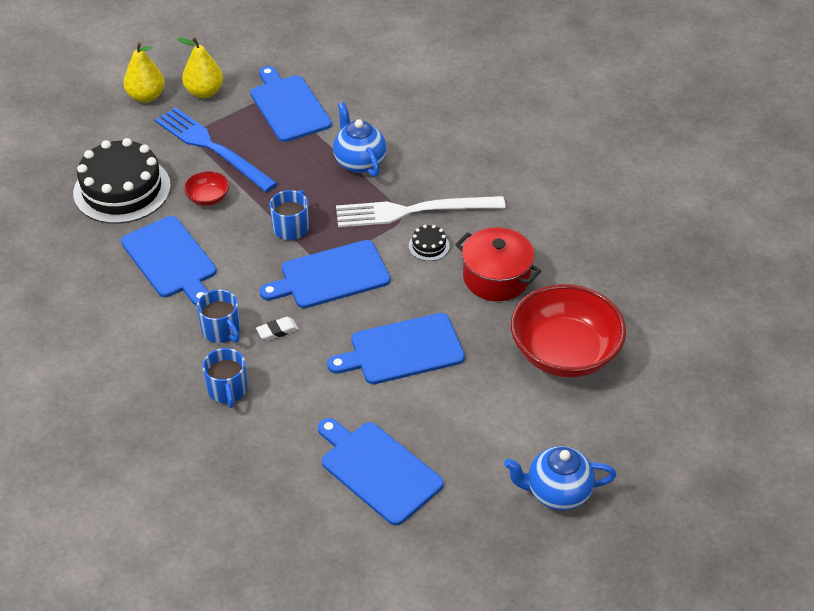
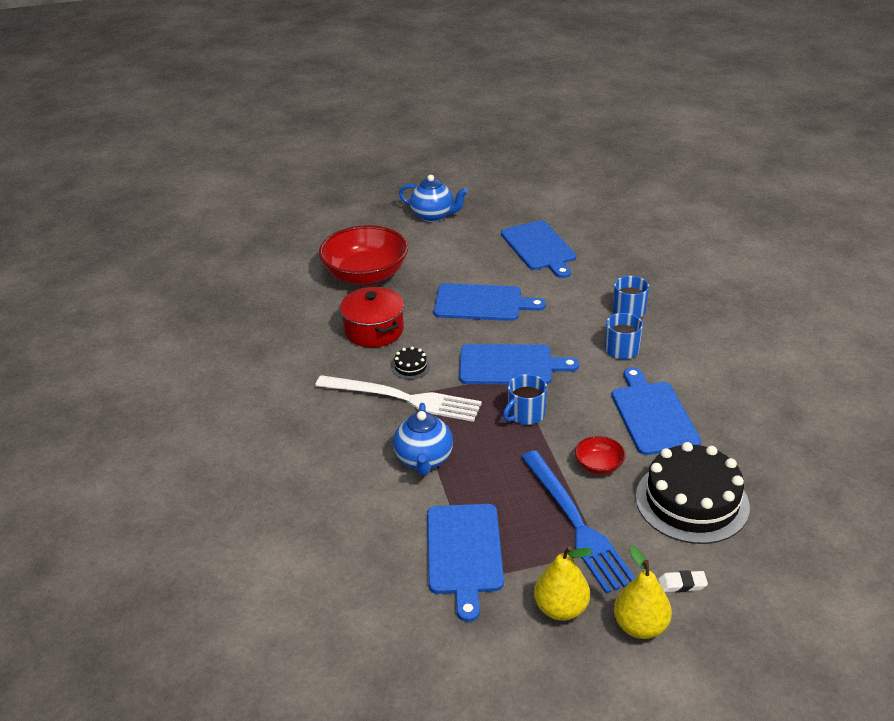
camera: 155 degrees left, 10 degrees down
(277, 331) = (574, 337): white eraser -> white eraser (682, 584)

